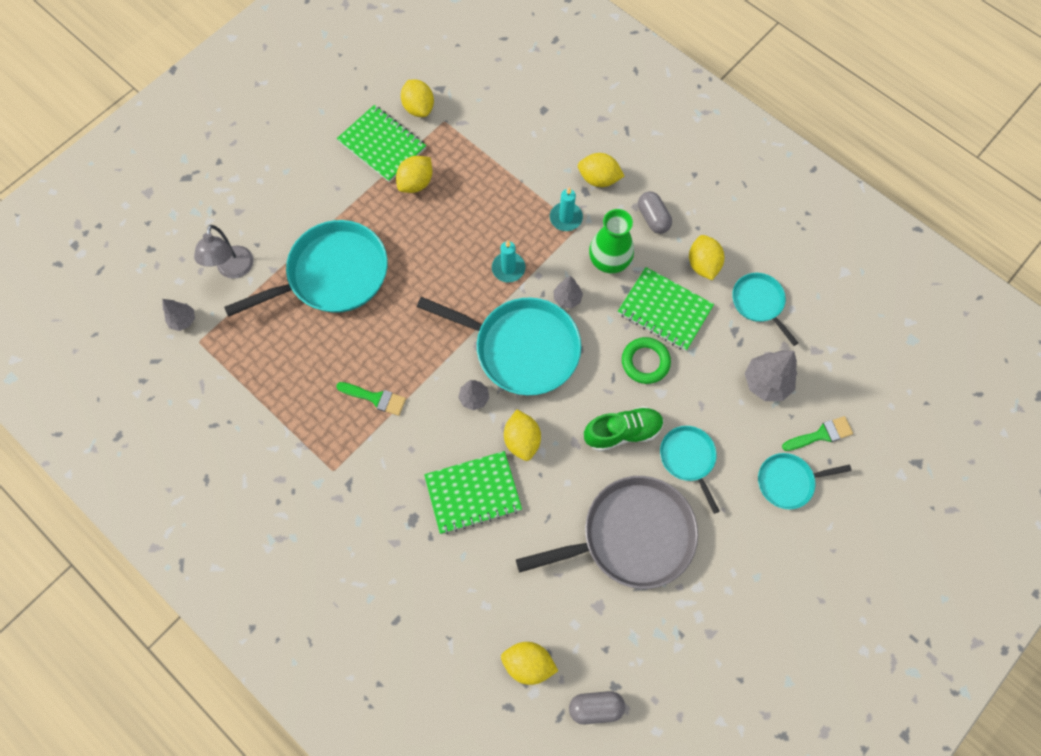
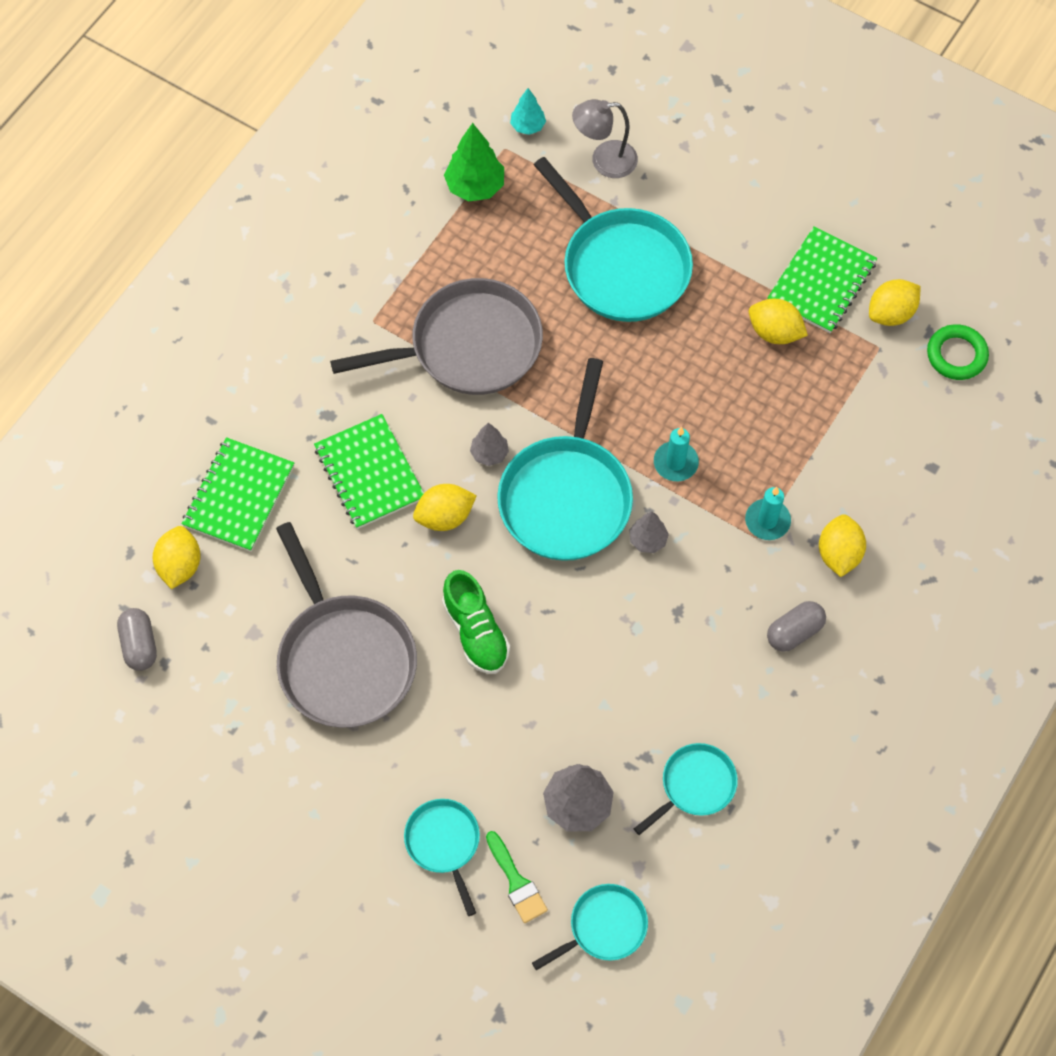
camera: 80 degrees right, 5 degrees down
(183, 320) = (527, 126): grey tree -> turquoise tree
(228, 370) = (475, 187): none -> green tree
(375, 398) = (469, 346): green brush -> grey pan
(609, 260) = (715, 584): green vase -> none
(645, 362) = (577, 647): green ring -> green ring (956, 355)
(664, 310) = (657, 663): green notebook -> green notebook (239, 496)
(688, 458) = (454, 715): turquoise pan -> turquoise pan (604, 927)
(703, 264) = (737, 705): yellow lemon -> none

